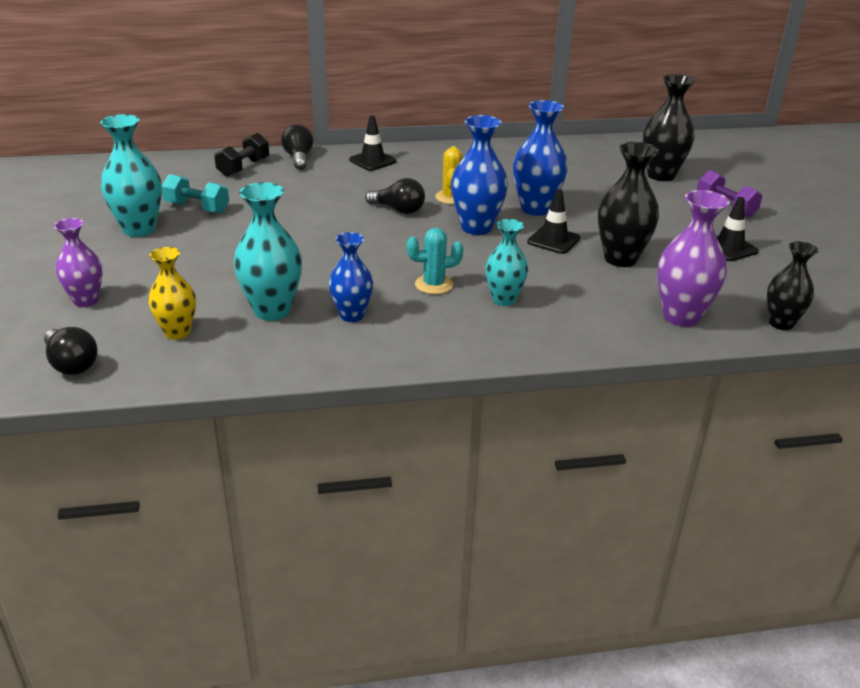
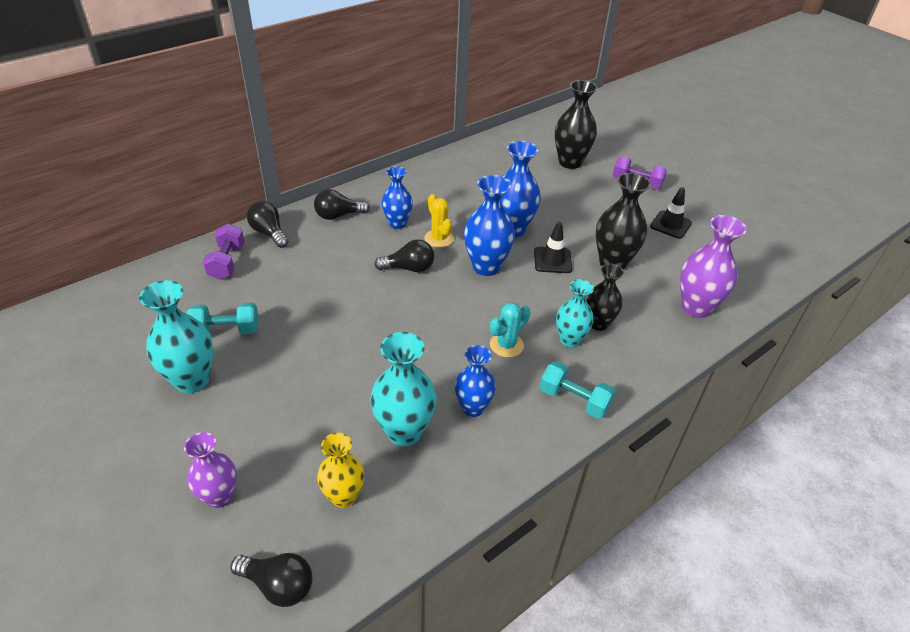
camera: 30 degrees left, 10 degrees up
(243, 168) = (227, 262): black dumbbell -> purple dumbbell
(372, 161) = (338, 215): black traffic cone -> black light bulb
(422, 178) = (397, 224): none -> blue vase
(458, 341) = (574, 400): none -> turquoise dumbbell
(781, 323) = (756, 289): black vase -> black vase (598, 323)

